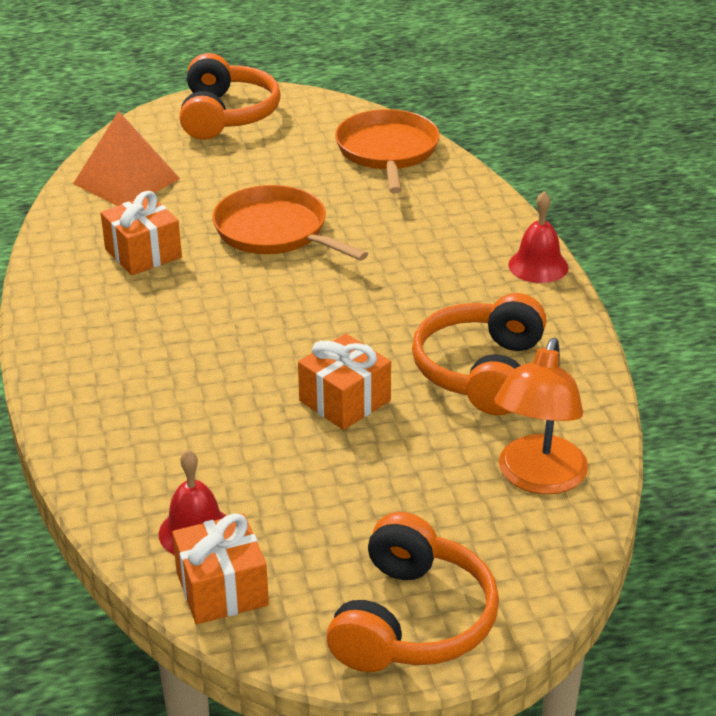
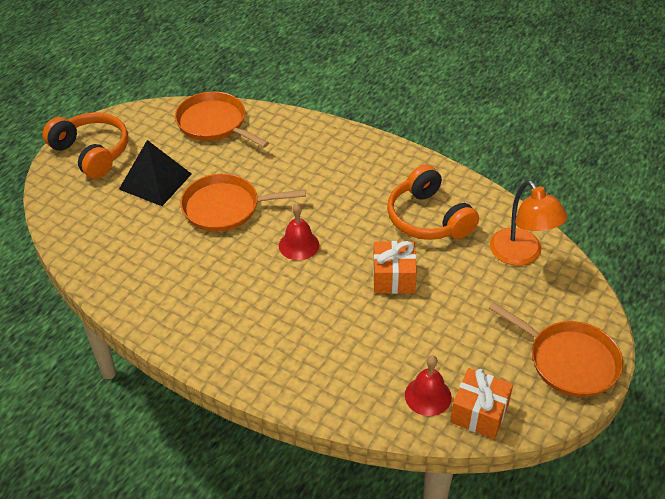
camera: 45 degrees left, 10 degrees up
(126, 181) = (96, 230): orange pyramid -> none
(143, 253) = (174, 267): orange gift -> none
(245, 171) = (155, 181): none -> black pyramid
(412, 620) = (569, 361): orange headphones -> orange pan
(538, 266) = (375, 145): red bell -> red bell (299, 245)

